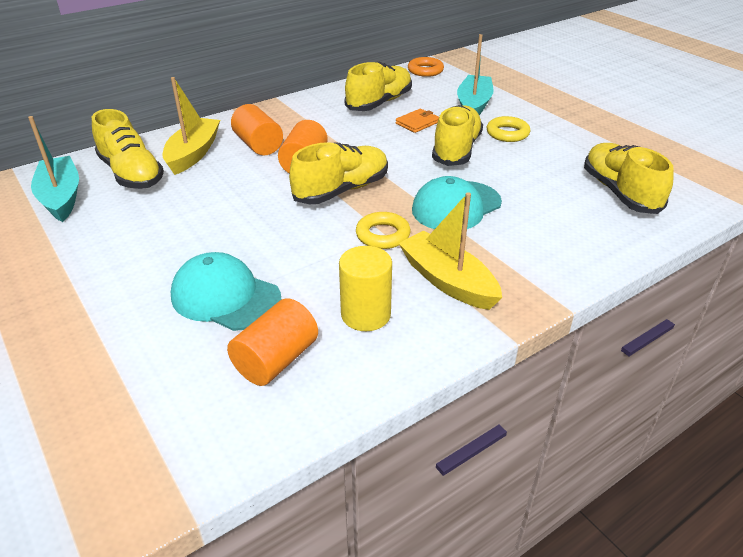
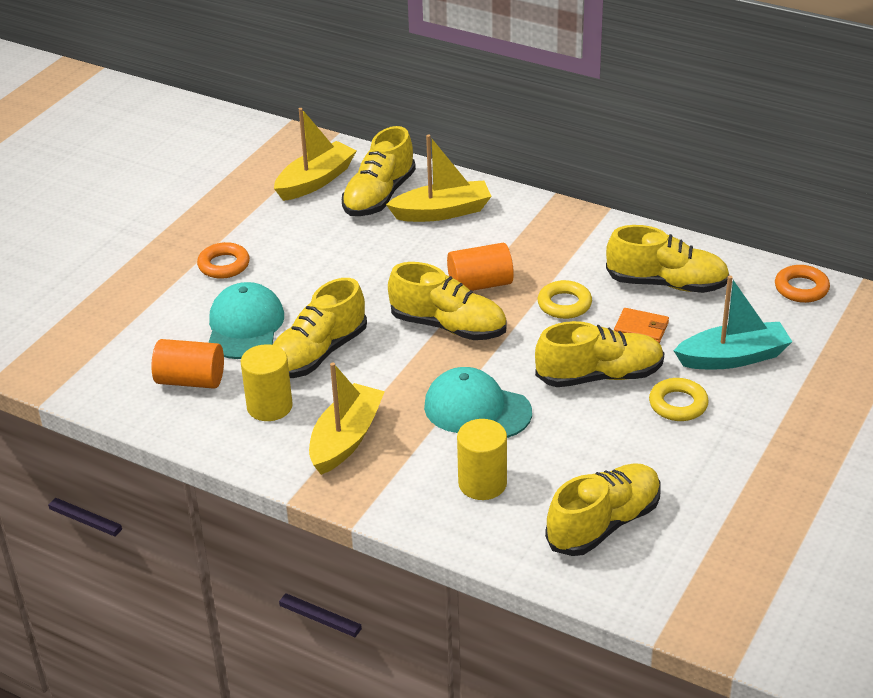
camera: 65 degrees right, 0 degrees up
(61, 197) = (315, 181): turquoise boat -> yellow boat
(112, 284) = (224, 265): none -> orange ring
(258, 145) = (492, 242): orange cylinder -> none
(313, 264) = (317, 354): none -> yellow shoe
(383, 235) = (390, 378): yellow ring -> yellow ring (564, 304)
(549, 229) = (482, 483): none -> yellow cylinder

